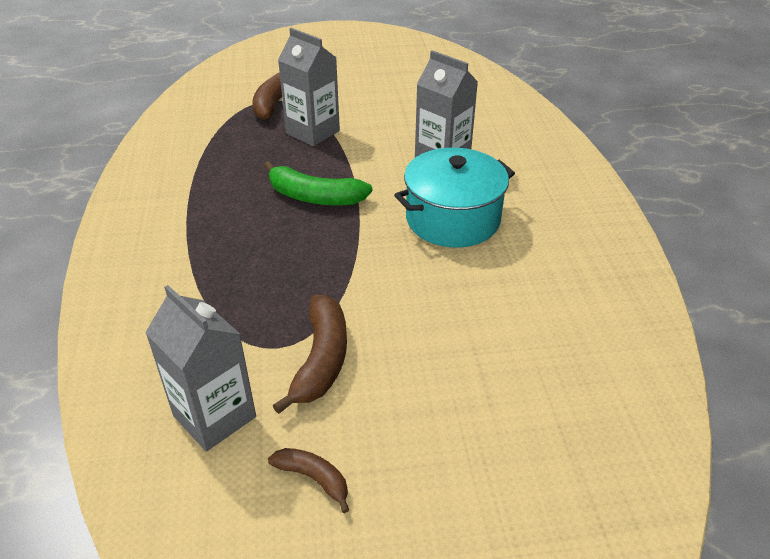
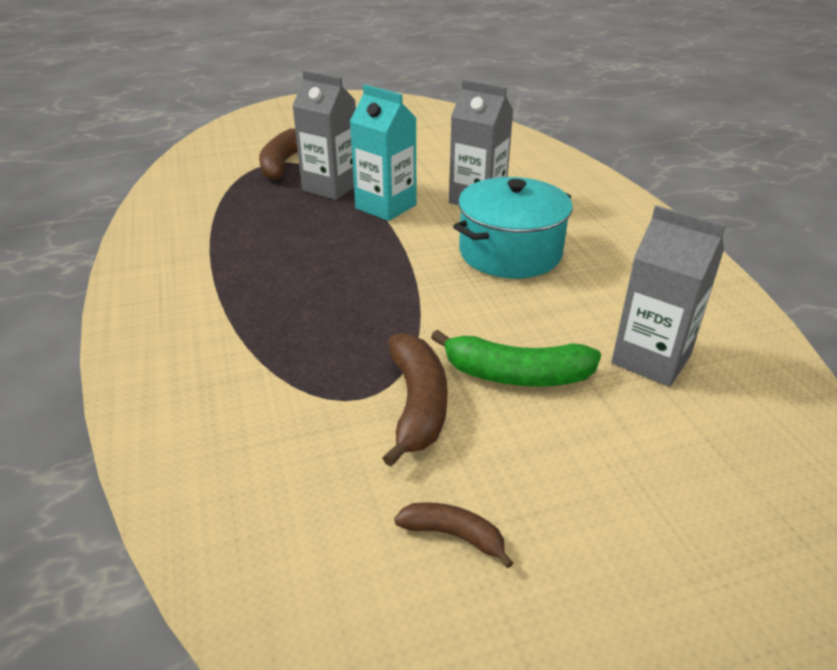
camera: 10 degrees left, 5 degrees down
(214, 416) = (309, 482): grey carton -> grey carton (651, 359)
(315, 197) = (354, 246): green banana -> green banana (516, 375)
(355, 158) = (386, 207): none -> turquoise carton

